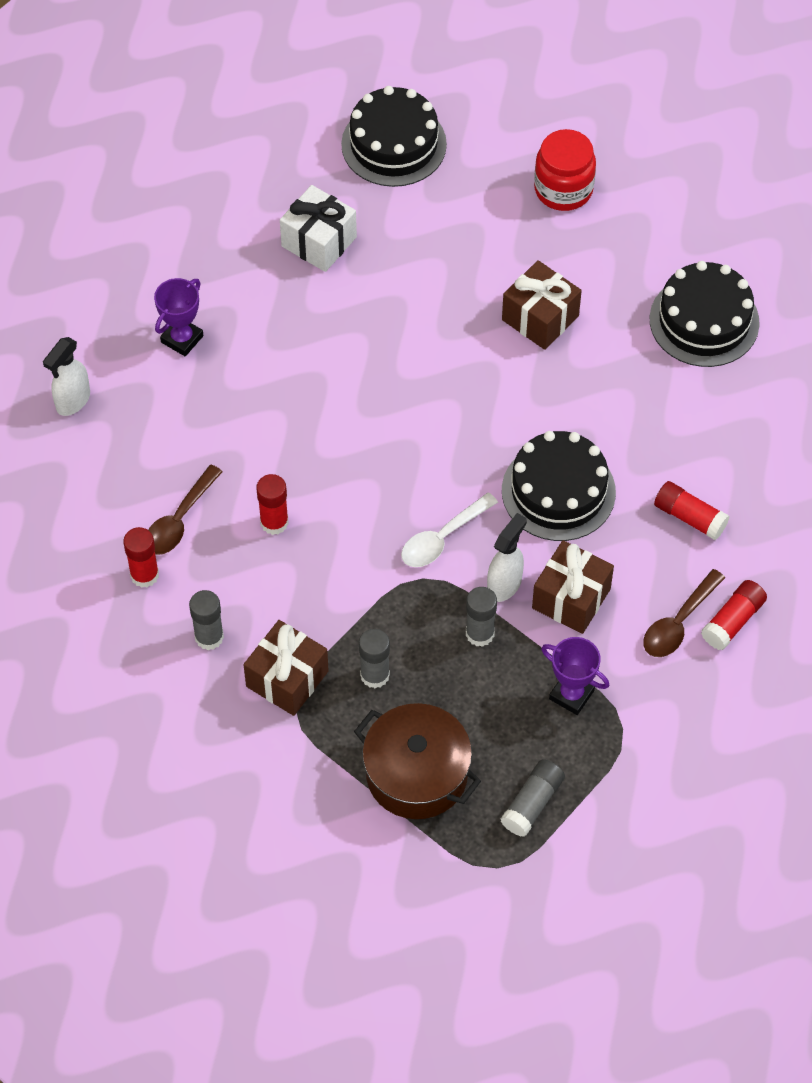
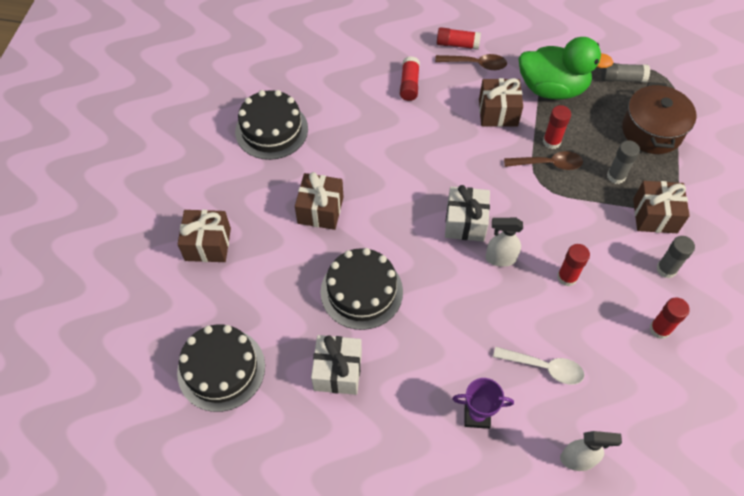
camera: 120 degrees left, 0 degrees up
(179, 520) = (608, 332): brown spoon -> brown spoon (548, 164)
(421, 459) = (465, 222): none -> white gift
(442, 538) = (508, 186): white spoon -> white spoon (544, 367)
(480, 633) = (551, 141): grey glue stick -> red glue stick
(504, 584) = (513, 144): white spray bottle -> white spray bottle (500, 258)
(558, 491) = (436, 147): black cake -> black cake (361, 291)
(563, 189) = (208, 244): red jar -> brown gift
(571, 695) = (552, 89): purple trophy -> green duck

